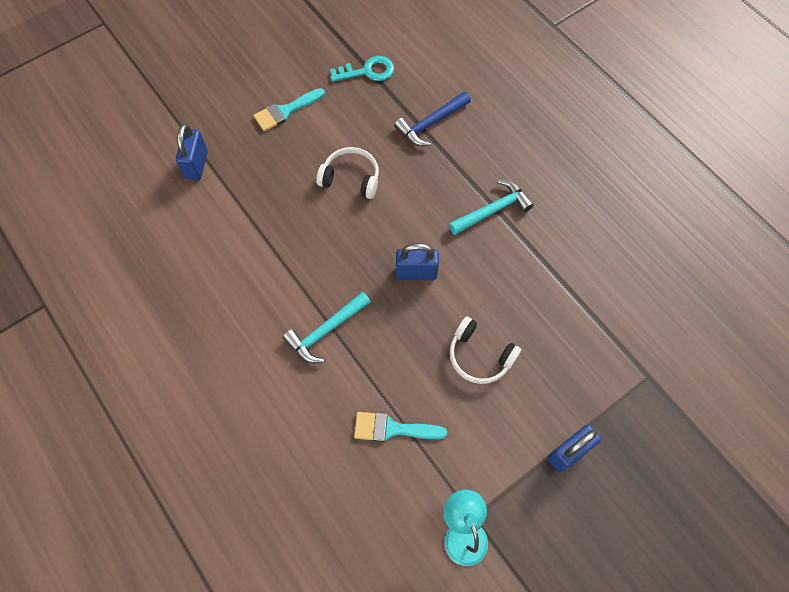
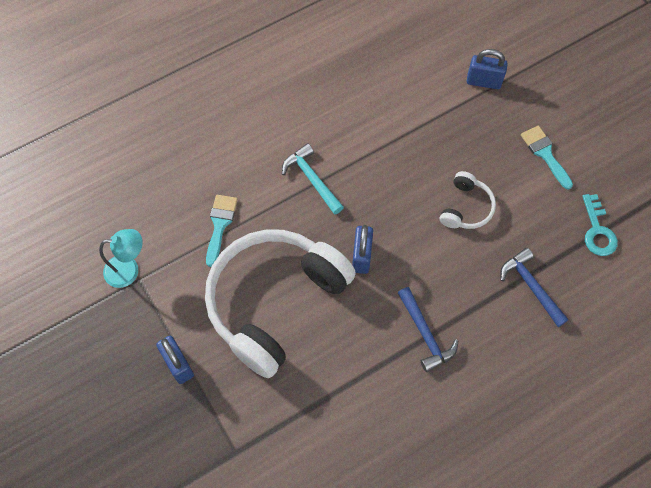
camera: 95 degrees right, 0 degrees up
(480, 356) = (275, 302): white headphones -> white headphones, size x2.33
(493, 210) = (425, 334): turquoise hammer -> blue hammer

